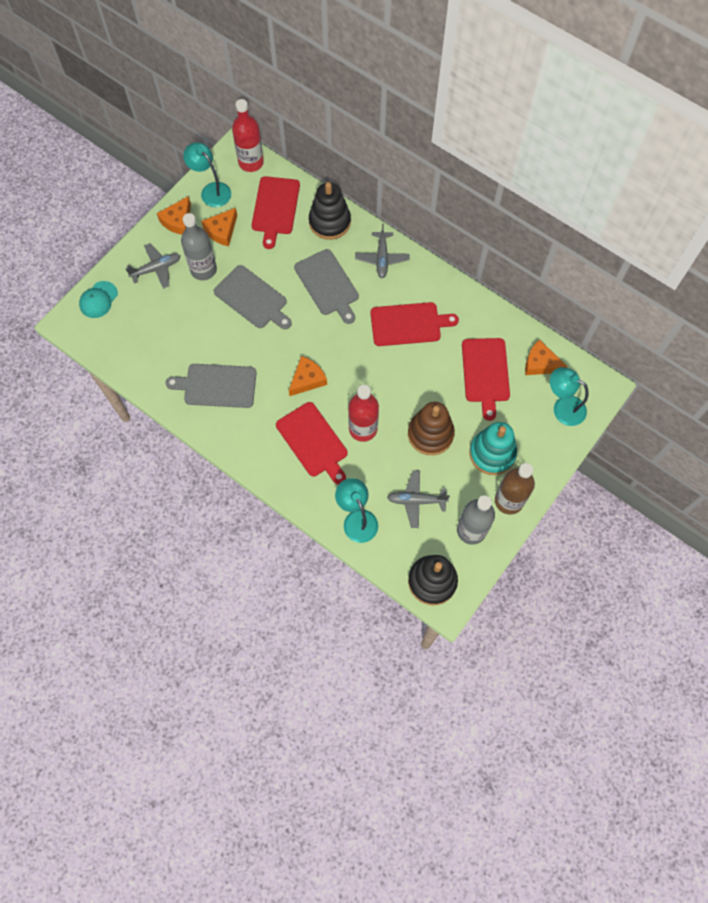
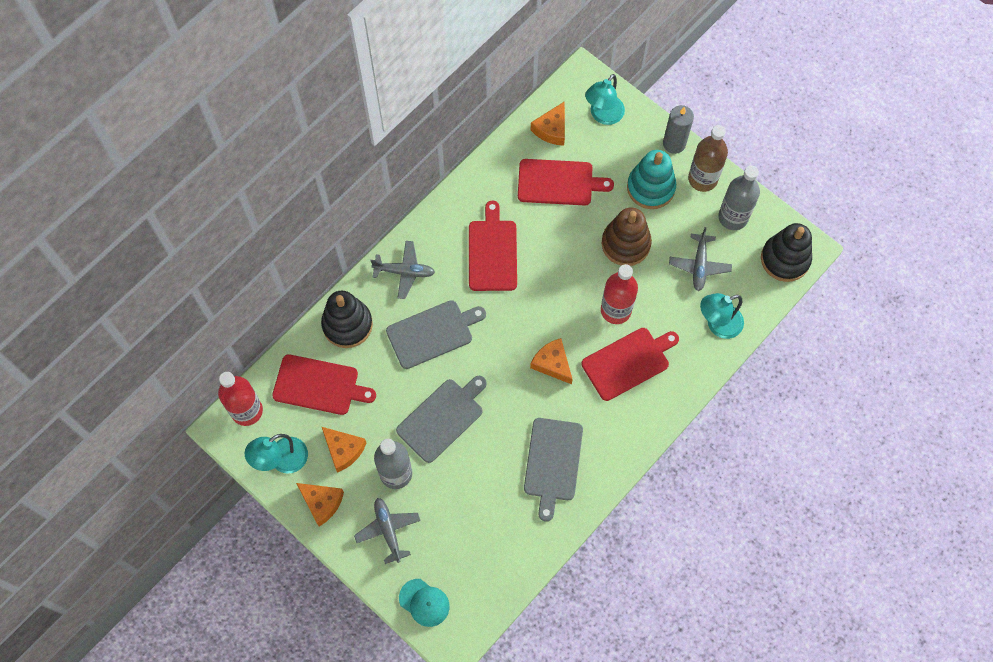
camera: 85 degrees left, 0 degrees up
(543, 473) = (674, 143): none -> grey candle

